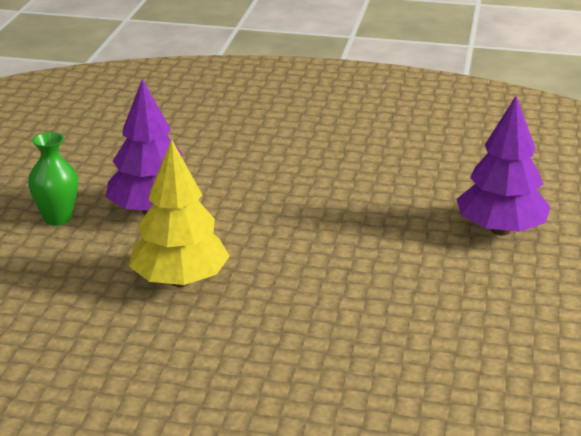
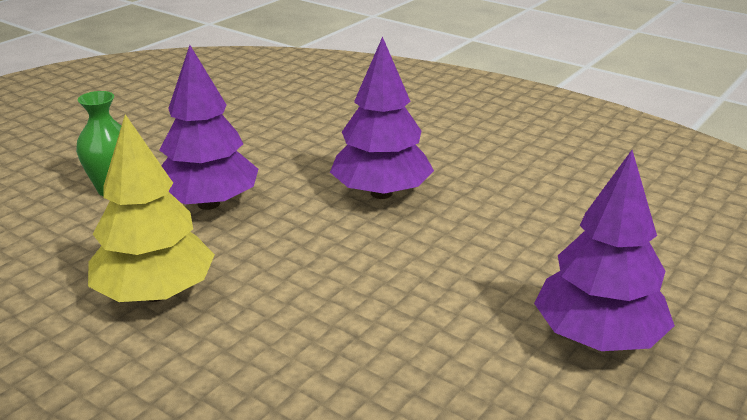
camera: 25 degrees right, 0 degrees up
(280, 172) = (381, 193): none -> purple tree

